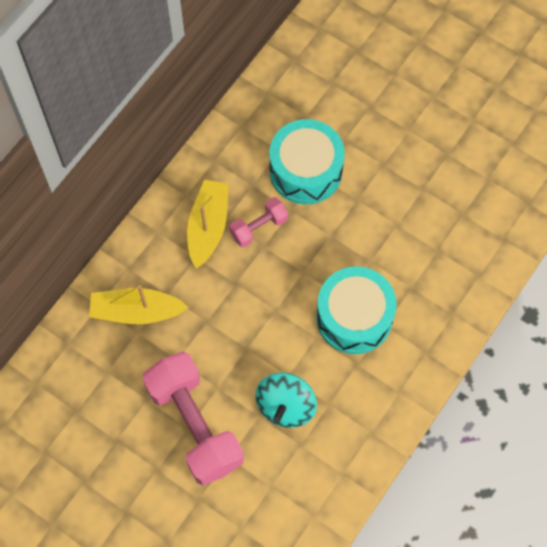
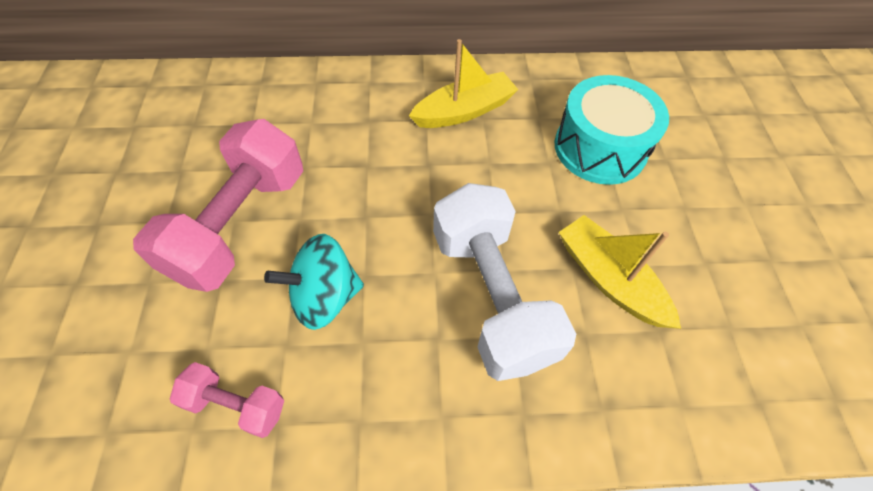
camera: 50 degrees right, 10 degrees down
(136, 311) = (331, 110): yellow boat -> yellow boat (609, 279)
(259, 227) = (503, 147): pink dumbbell -> pink dumbbell (236, 405)
(354, 317) = (491, 296): turquoise drum -> white dumbbell

